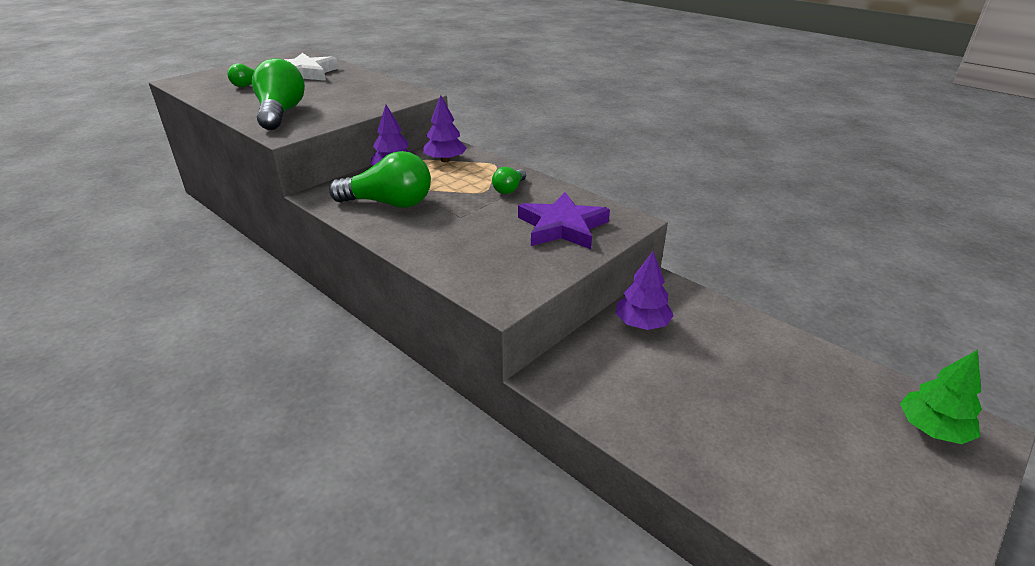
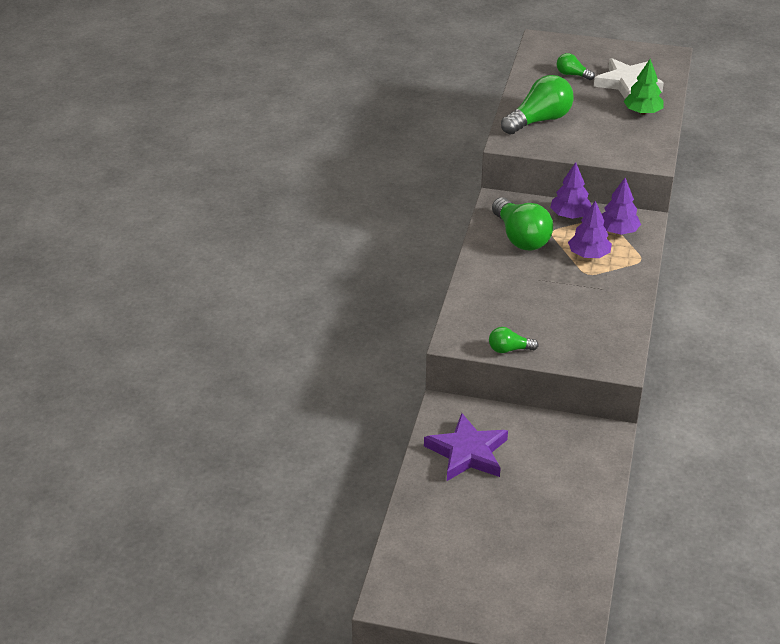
camera: 60 degrees right, 5 degrees up
(509, 189) = (605, 285): green light bulb -> green light bulb (509, 349)
(562, 227) = (574, 333): purple star -> purple star (467, 452)
(642, 324) = (544, 433): purple tree -> purple tree (588, 255)
(932, 429) = (554, 606): green tree -> green tree (642, 112)

